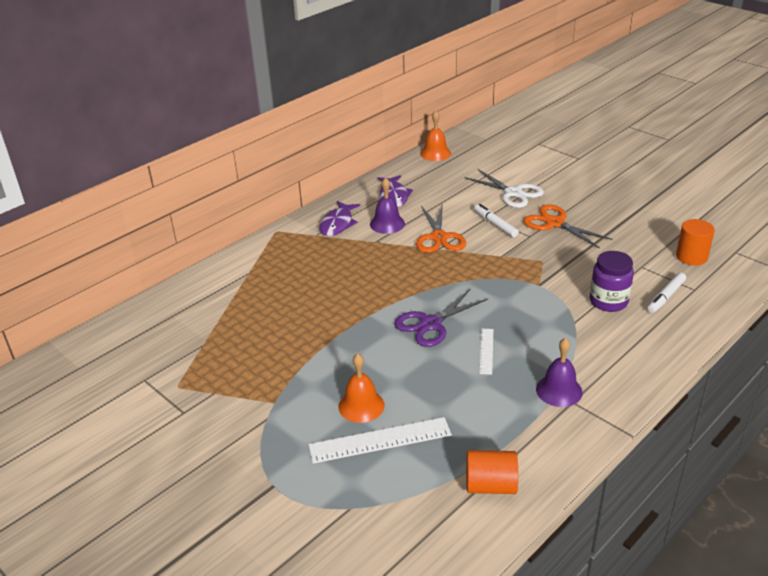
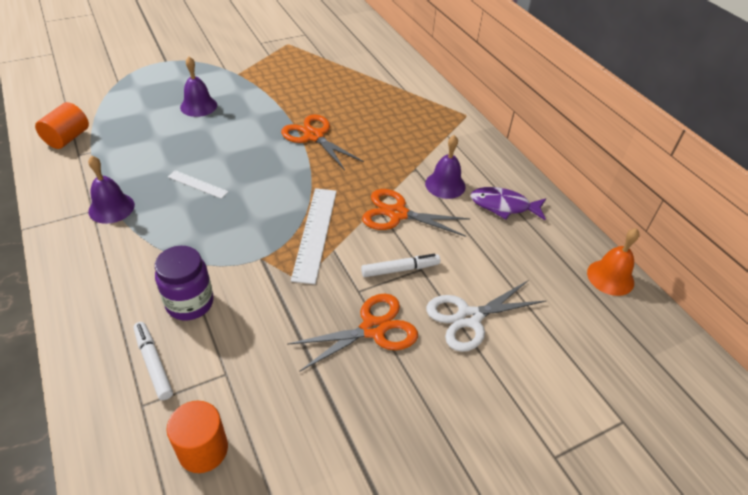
camera: 105 degrees right, 10 degrees up
(338, 224) = (461, 153): purple fish -> none
(361, 405) = (198, 106): orange bell -> purple bell
(365, 306) = (314, 136): none -> orange scissors
(380, 440) = (158, 105): white ruler -> white ruler (315, 233)
(430, 324) = (260, 164): purple scissors -> none

